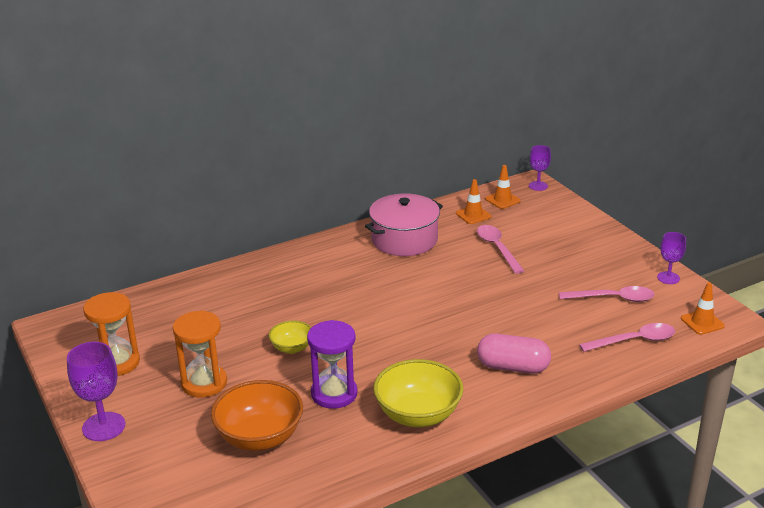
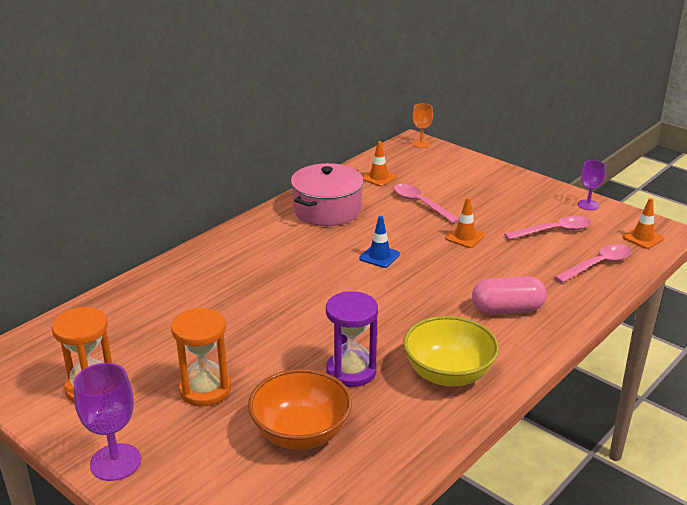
camera: 20 degrees left, 0 degrees up
(292, 348) = (278, 334): yellow bowl -> none
(425, 293) = (379, 256): none -> blue traffic cone
(502, 200) = (397, 160): orange traffic cone -> orange traffic cone (465, 237)
(538, 186) = (421, 144): purple goblet -> orange goblet

